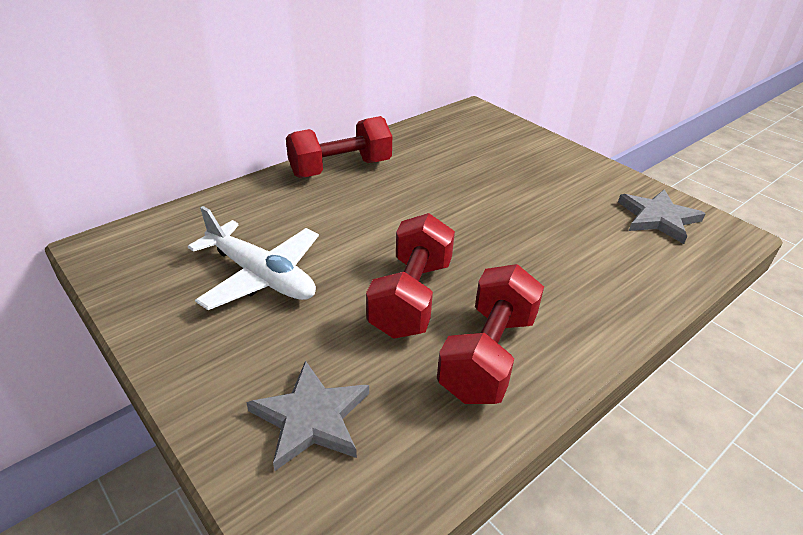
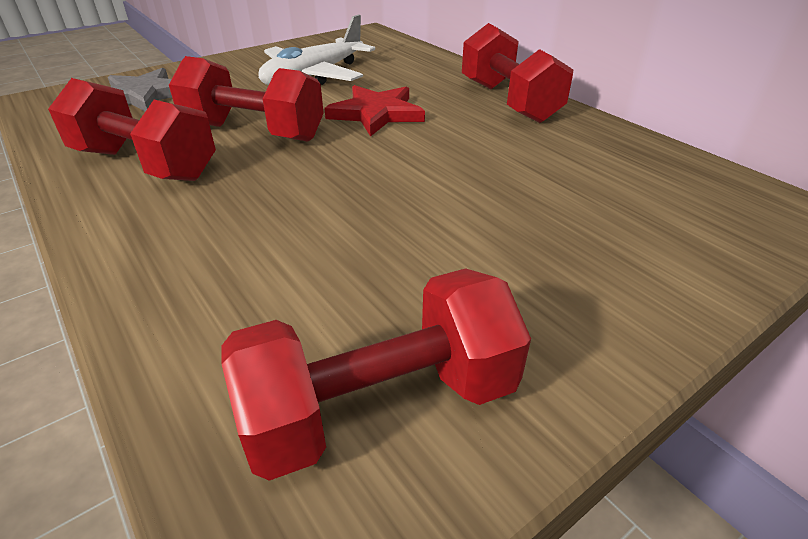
camera: 95 degrees right, 0 degrees up
(365, 230) = (376, 113): none -> red star
(658, 218) = (380, 405): grey star -> red dumbbell

